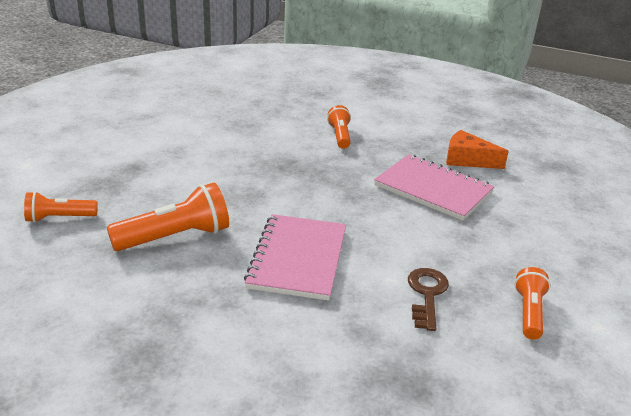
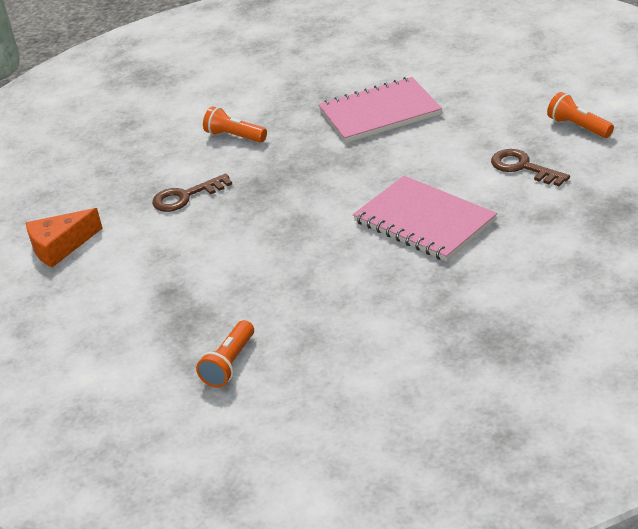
camera: 50 degrees left, 5 degrees up
(175, 237) = (331, 288): orange flashlight -> none
(251, 139) = (186, 196): none -> brown key
(467, 160) = (348, 77): orange cheese -> orange cheese (60, 246)

